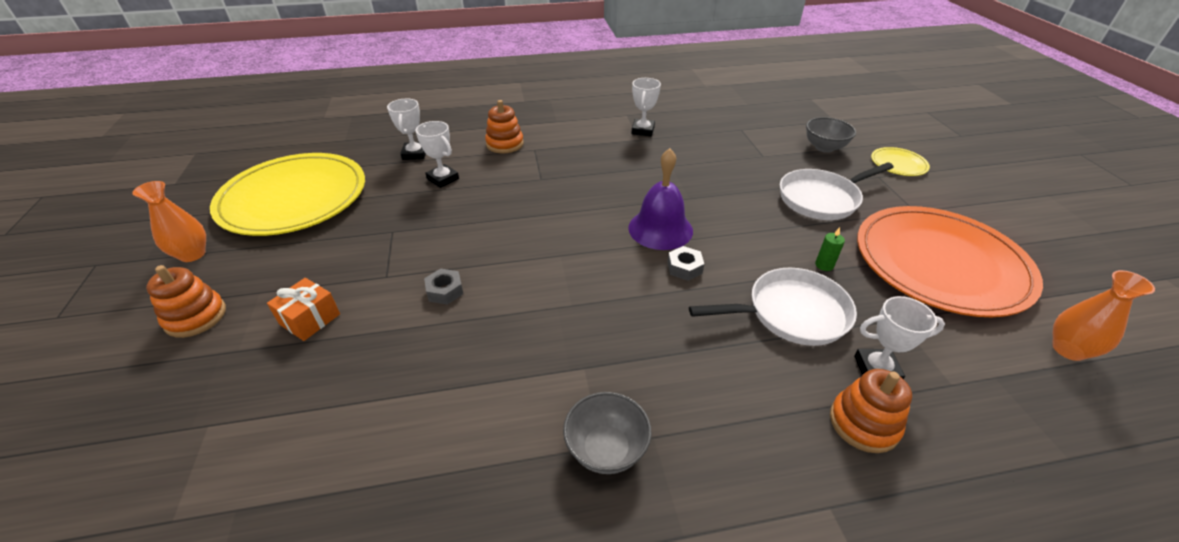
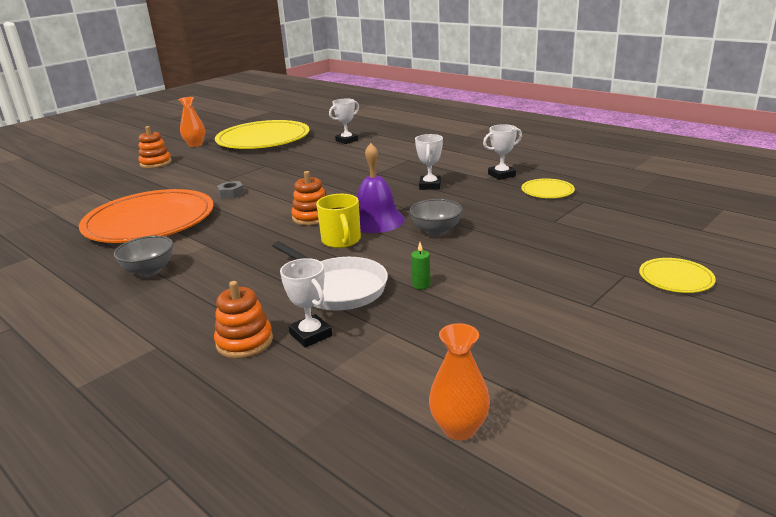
camera: 55 degrees right, 15 degrees down
(310, 319) = (177, 180): orange gift -> none
(443, 179) = (332, 155): white trophy -> white trophy (430, 186)
(505, 144) = (399, 152): orange stacking toy -> orange stacking toy (312, 217)
(684, 268) = (341, 240): grey nut -> yellow mug
(703, 131) = (547, 191): none -> yellow plate
(822, 199) = (527, 260): white pan -> none
(824, 147) = (628, 239): grey bowl -> grey bowl (436, 231)
(940, 263) = (510, 335): orange plate -> orange plate (149, 221)

